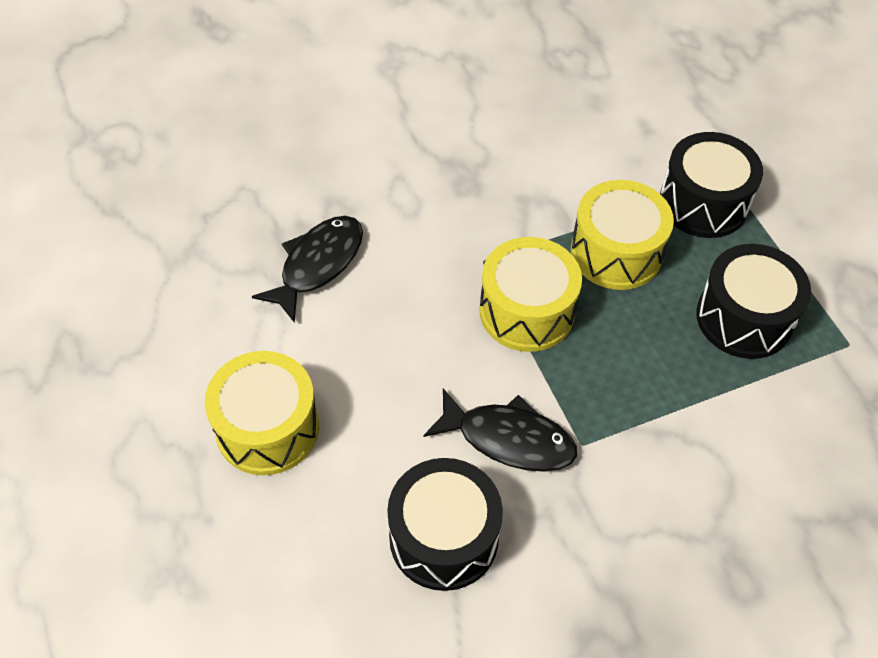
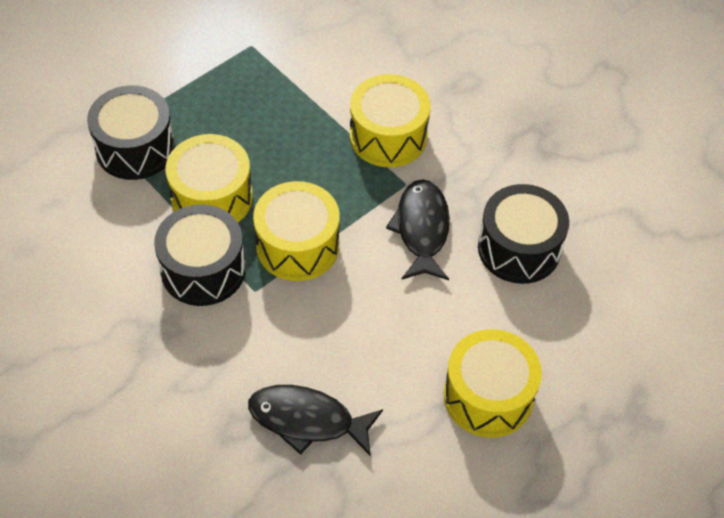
camera: 110 degrees left, 0 degrees up
(663, 449) = (388, 136): none -> yellow drum
(744, 318) = (250, 107): black drum -> black drum (203, 269)

